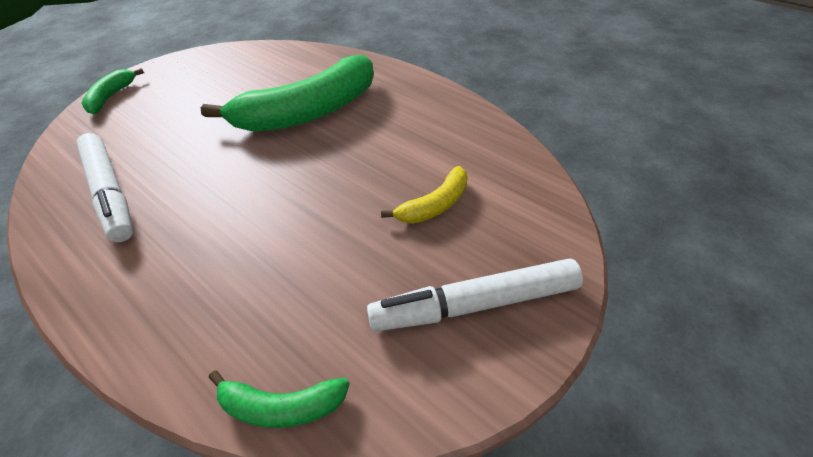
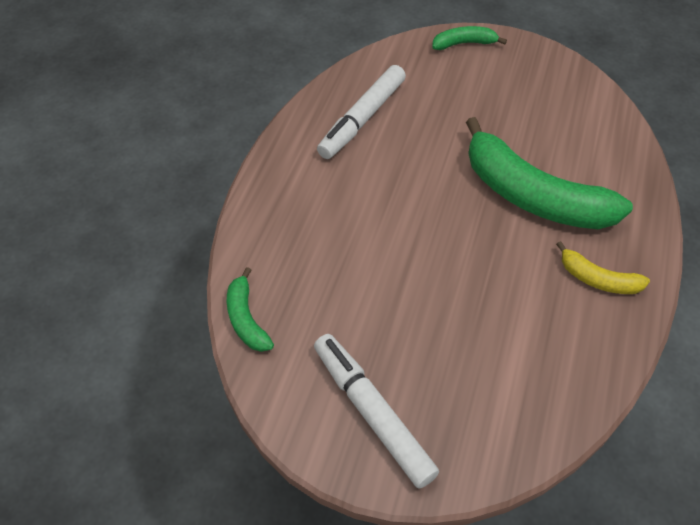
camera: 65 degrees right, 5 degrees up
(434, 205) = (465, 349): yellow banana -> yellow banana (598, 279)

